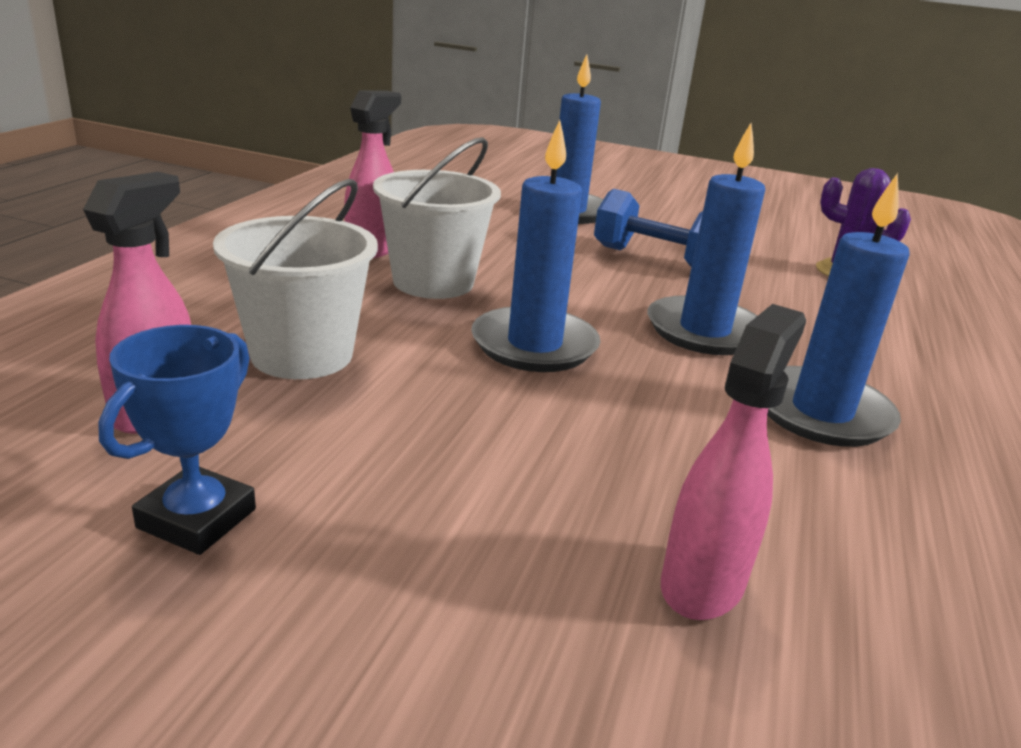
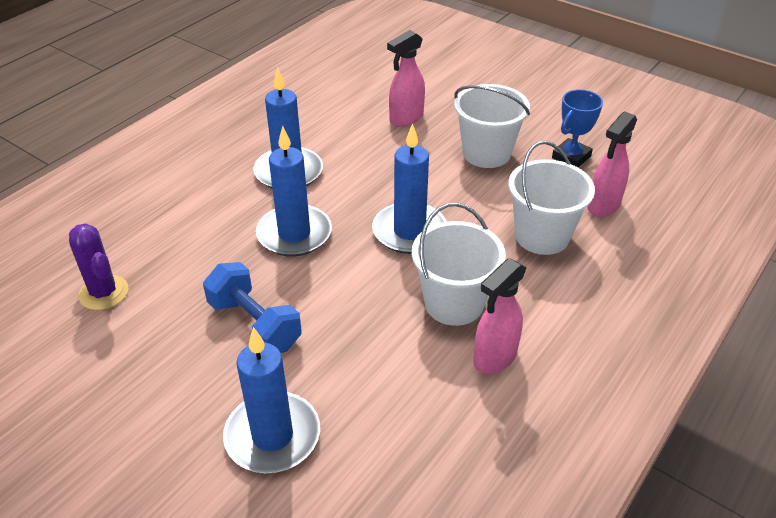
camera: 160 degrees left, 15 degrees up
(435, 501) = (486, 153): none -> white bucket

